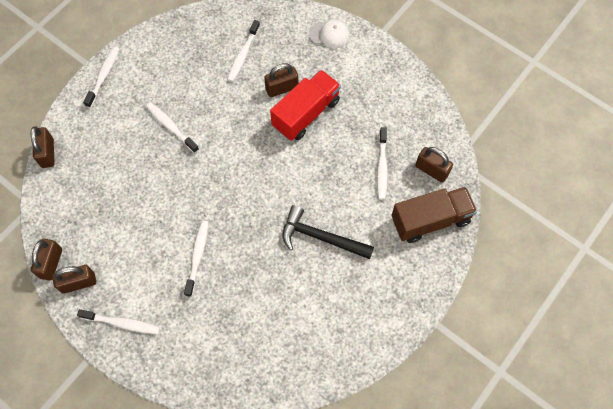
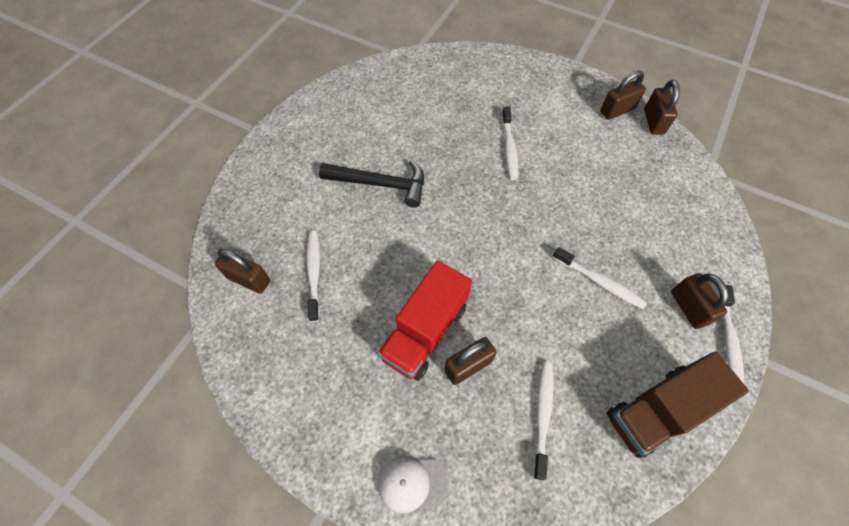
camera: 170 degrees right, 5 degrees down
(47, 153) = (731, 225): brown padlock -> brown padlock (688, 307)
(122, 323) = (558, 87): white toothbrush -> none
(430, 220) = (254, 220): brown truck -> brown truck (658, 410)

